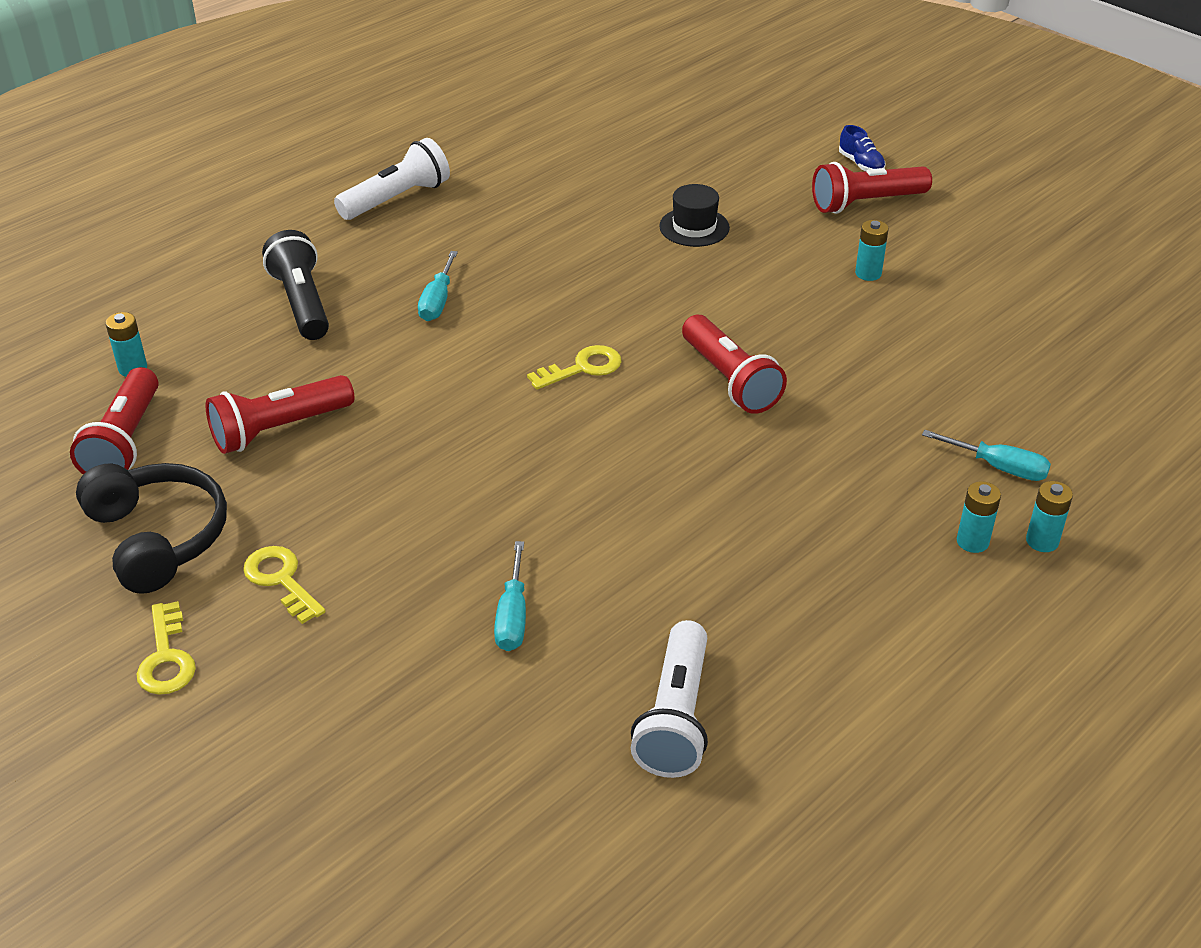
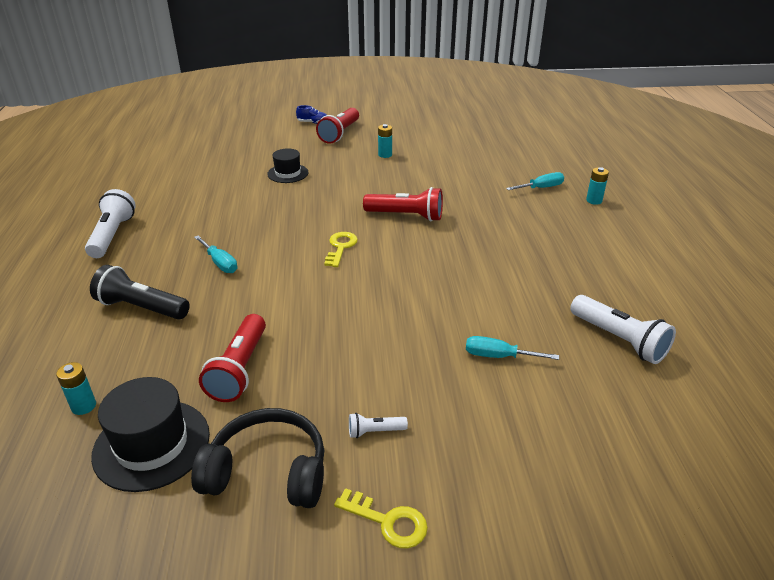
camera: 50 degrees left, 5 degrees down
(125, 442) = (152, 444): red flashlight -> black hat
(281, 580) = (374, 431): yellow key -> white flashlight
(512, 616) = (498, 356): turquoise screwdriver -> turquoise screwdriver turned 150 degrees clockwise
(972, 542) = (578, 214): turquoise battery -> none

